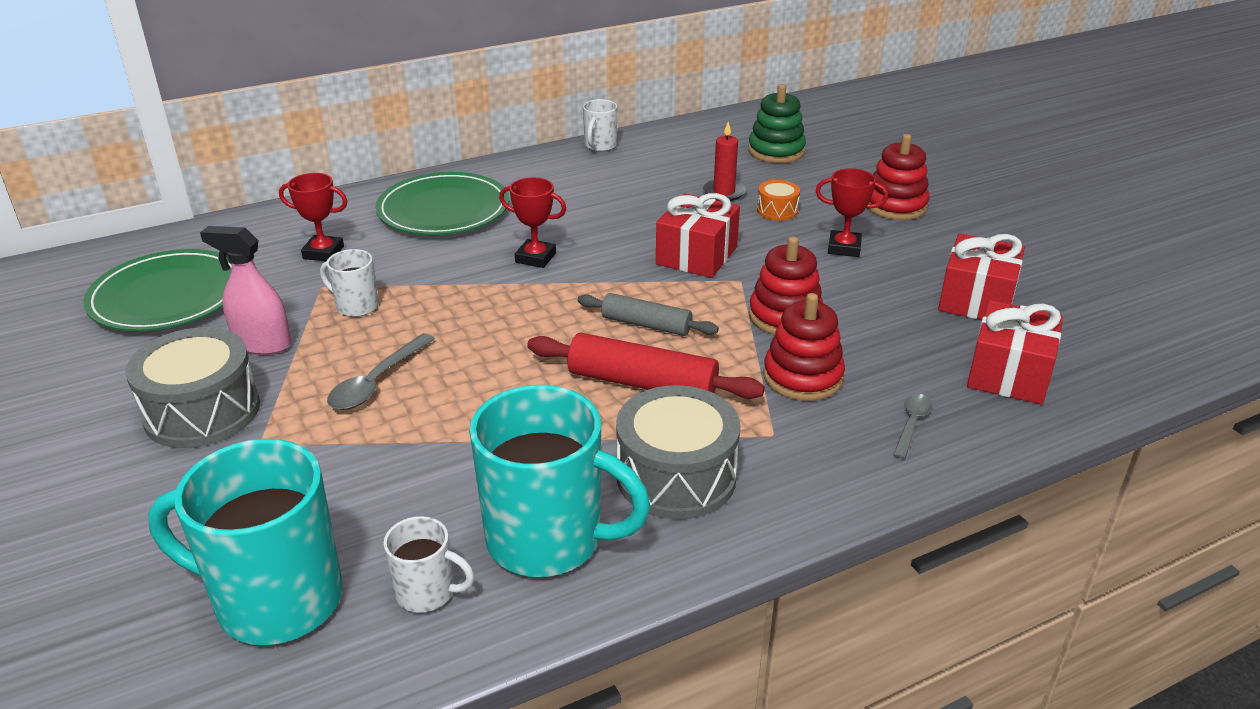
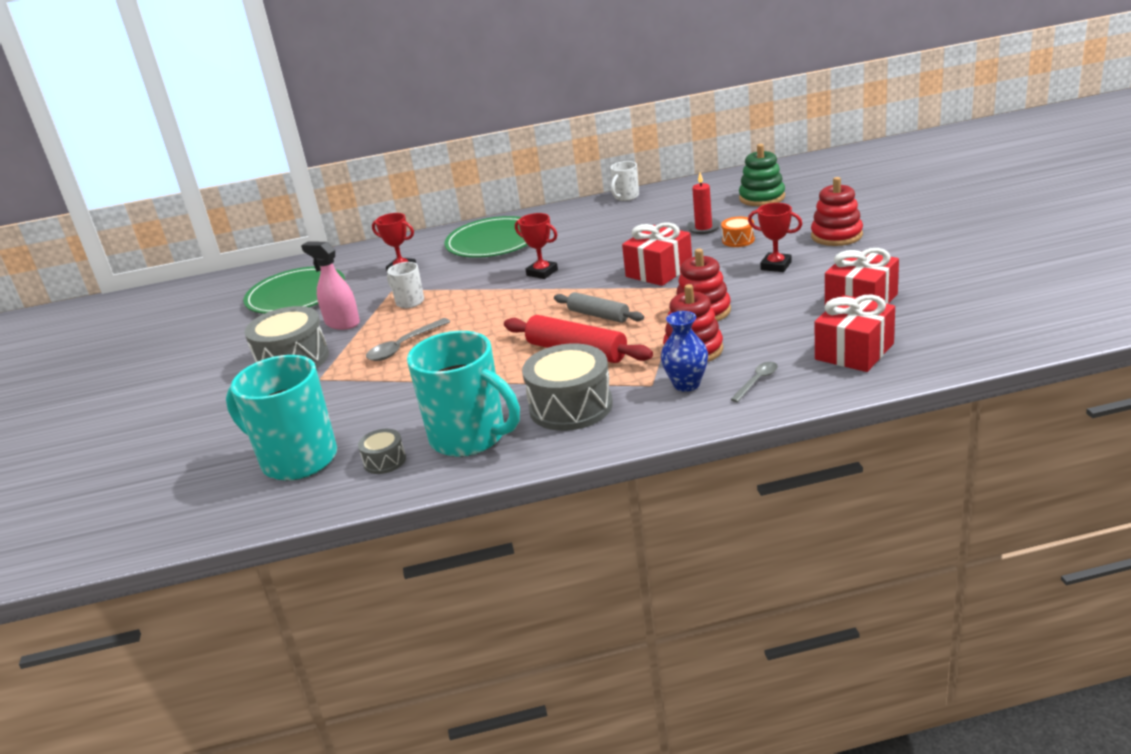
camera: 20 degrees right, 5 degrees down
(427, 593) = (384, 461): white mug -> grey drum
(821, 432) = (686, 384): none -> blue vase

